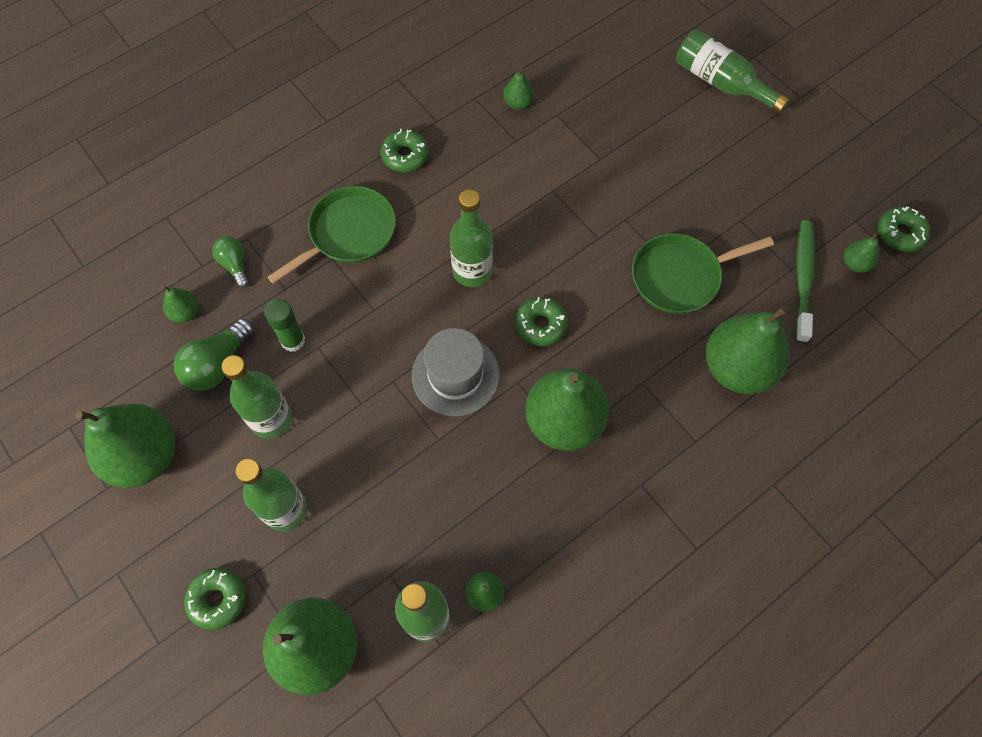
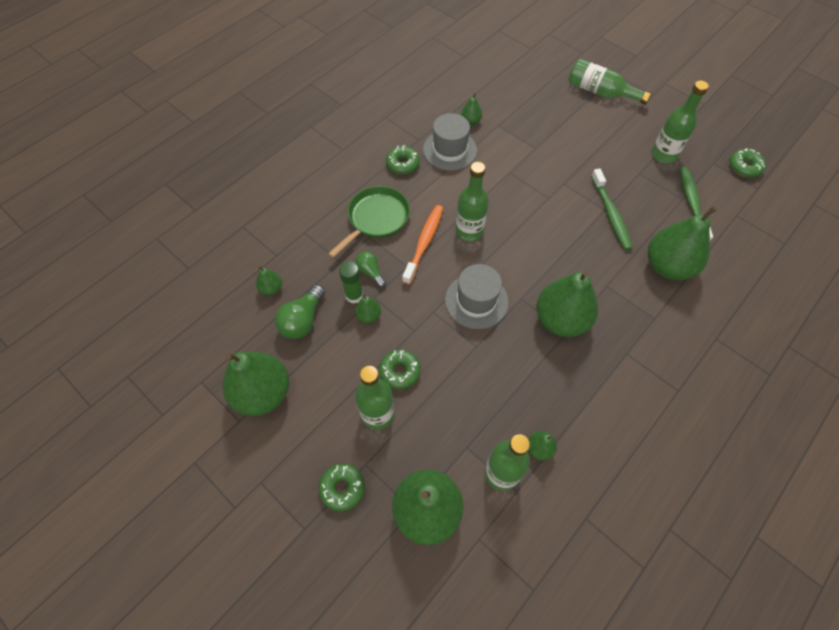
camera: 10 degrees left, 5 degrees down
(235, 265) = (300, 251): green light bulb -> green light bulb (370, 272)
(271, 419) = (351, 352): green bottle -> green bottle (663, 155)
(405, 279) = (424, 243): none -> orange toothbrush
(476, 144) = (449, 150): none -> grey hat
(540, 325) = (526, 259): green donut -> green donut (400, 371)
(680, 277) = (611, 214): green pan -> green toothbrush
(855, 264) = (722, 189): green pear -> green pear (368, 315)

